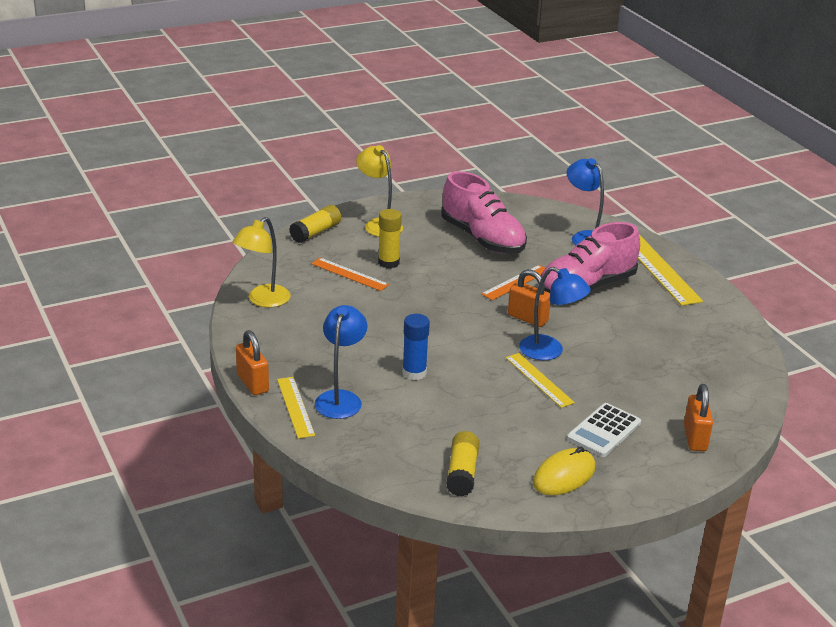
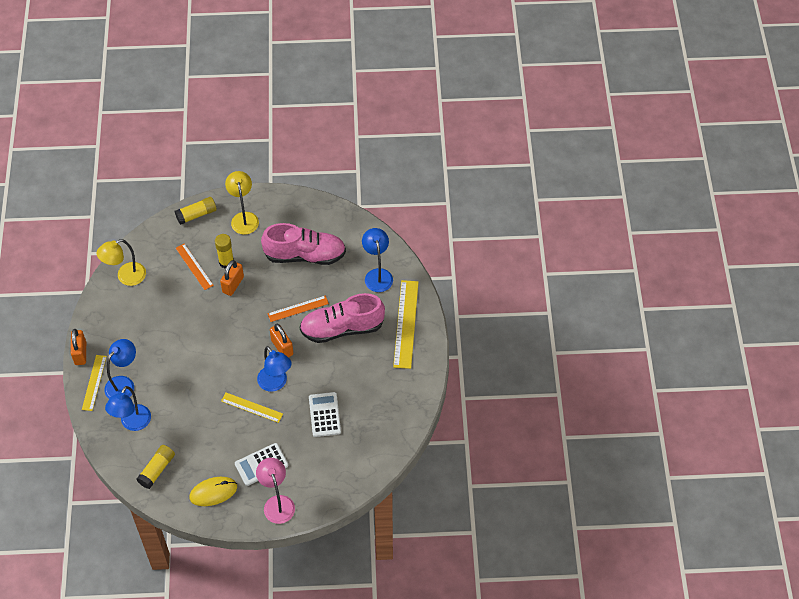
camera: 25 degrees right, 25 degrees up
(385, 434) = (132, 423): none -> blue lamp
(414, 373) = (180, 375): blue glue stick -> none
(482, 239) = (305, 255): pink shoe -> pink shoe turned 75 degrees counterclockwise
(539, 380) = (252, 407): yellow ruler -> yellow ruler turned 60 degrees counterclockwise
(640, 364) = (324, 415): none -> white calculator
(662, 463) = (277, 503): none -> pink lamp
(695, 438) = (312, 489): orange padlock -> orange padlock (233, 285)

